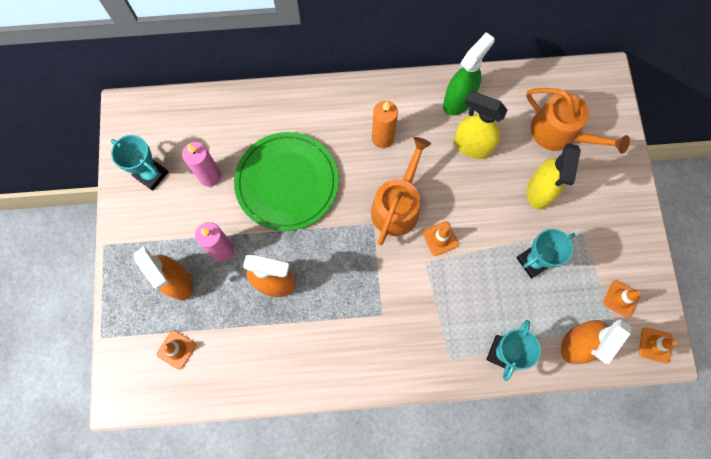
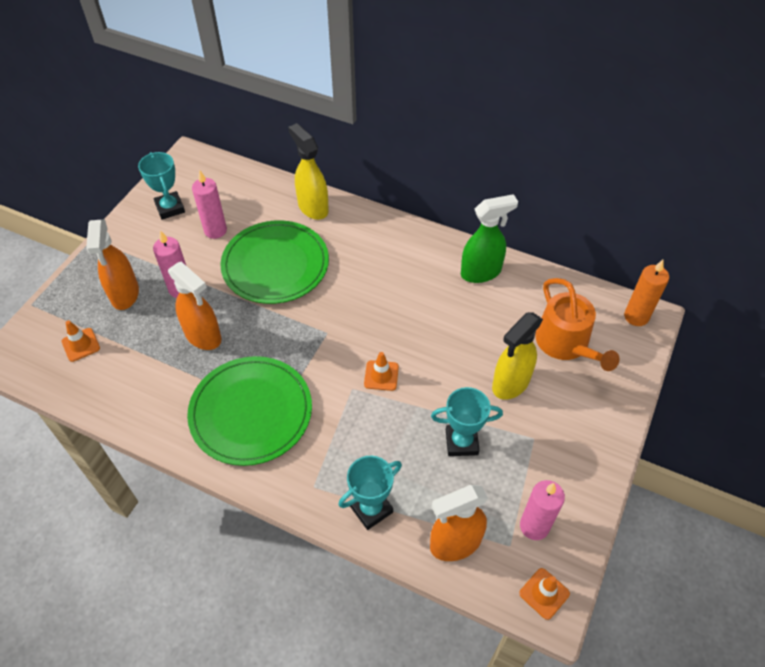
camera: 30 degrees right, 20 degrees down
(361, 328) = (251, 412): none -> green plate
(382, 138) = (387, 270): orange candle -> orange candle (636, 316)
(397, 206) = (360, 329): orange watering can -> none
(472, 146) = (468, 314): yellow spray bottle -> yellow spray bottle (313, 207)
(621, 299) = (534, 526): orange traffic cone -> pink candle

